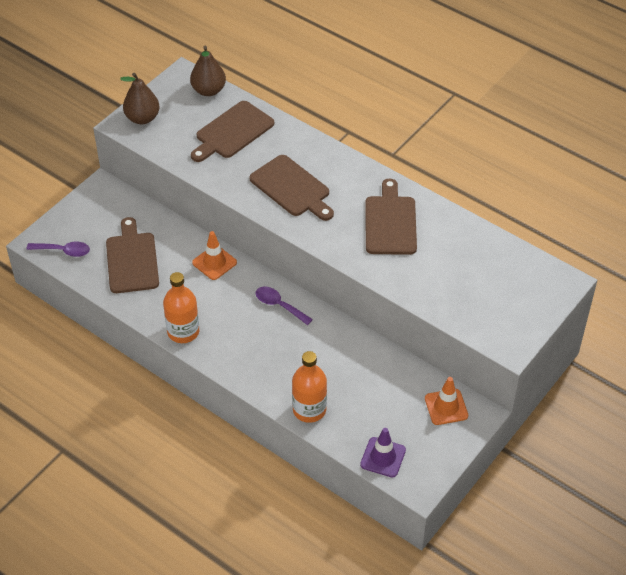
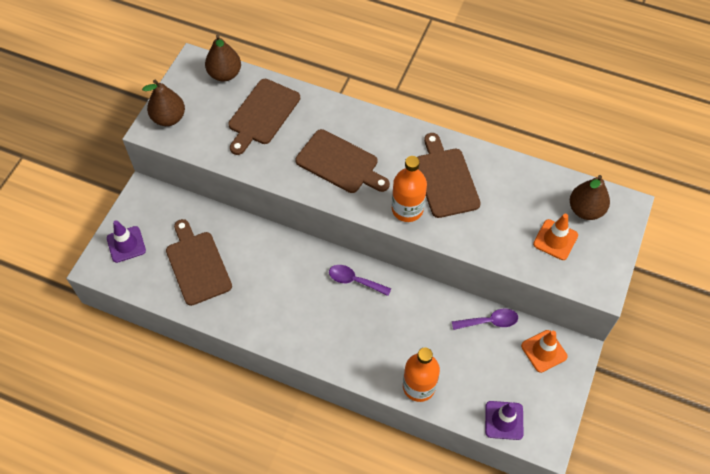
camera: 15 degrees left, 10 degrees up
(63, 251) = (126, 271): purple spoon -> purple spoon (489, 322)
(71, 228) = (126, 244): none -> purple traffic cone
(183, 332) = (271, 331): orange bottle -> orange bottle (407, 209)
(214, 262) = (278, 249): orange traffic cone -> orange traffic cone (555, 240)
(521, 277) = (585, 210): none -> brown pear

